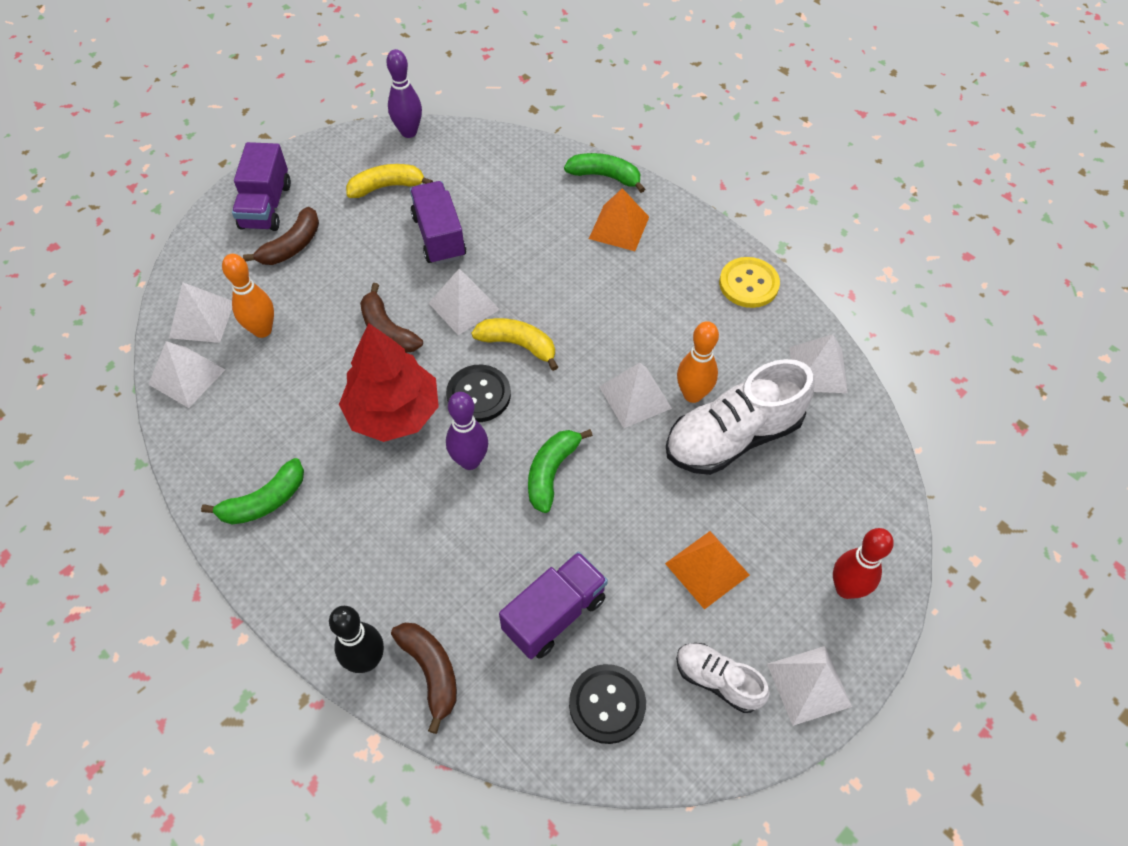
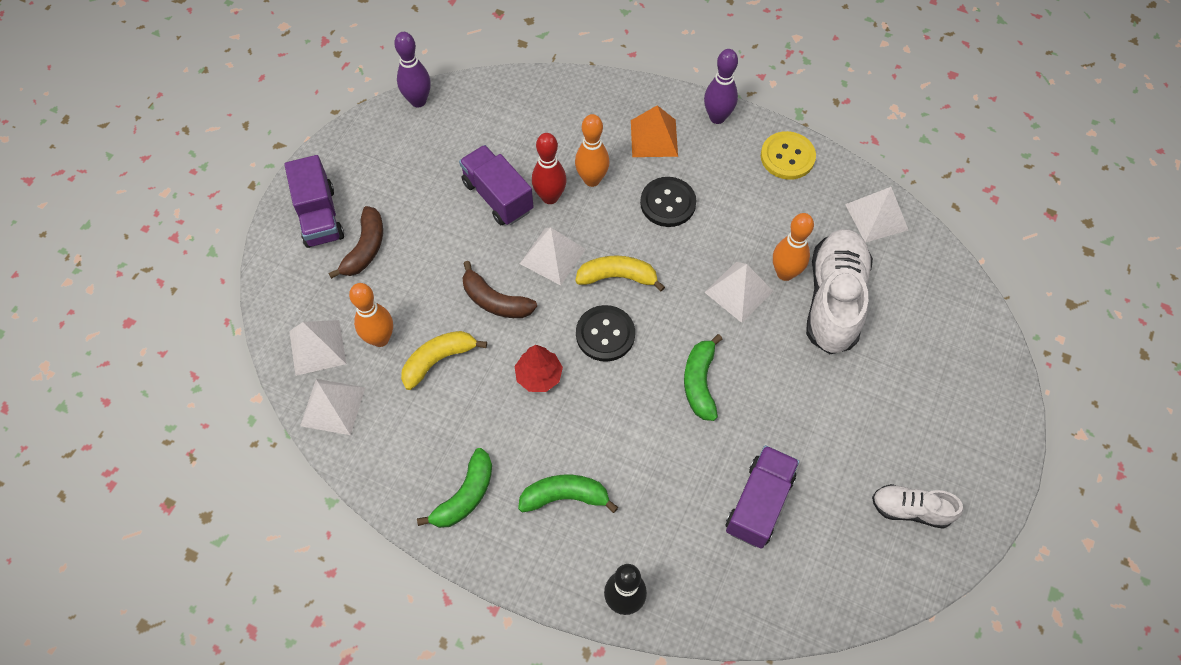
camera: 20 degrees left, 5 degrees up
(387, 186) = (425, 162): yellow banana -> yellow banana (438, 360)
(394, 412) = (539, 376): red tree -> red tree, size x0.53
(431, 671) = (682, 589): brown banana -> none
(470, 461) = (626, 396): purple bowling pin -> purple bowling pin (717, 117)
(538, 248) = (592, 179): none -> orange bowling pin
(605, 176) = (619, 92): green banana -> green banana (565, 496)
(607, 704) = (834, 561): black button -> black button (668, 203)
(707, 569) = (862, 420): orange pyramid -> none
(733, 437) = (834, 300): white shoe -> white shoe turned 150 degrees clockwise
(809, 685) = (980, 486): white pyramid -> none
(846, 588) = (975, 398): red bowling pin -> red bowling pin (550, 197)

